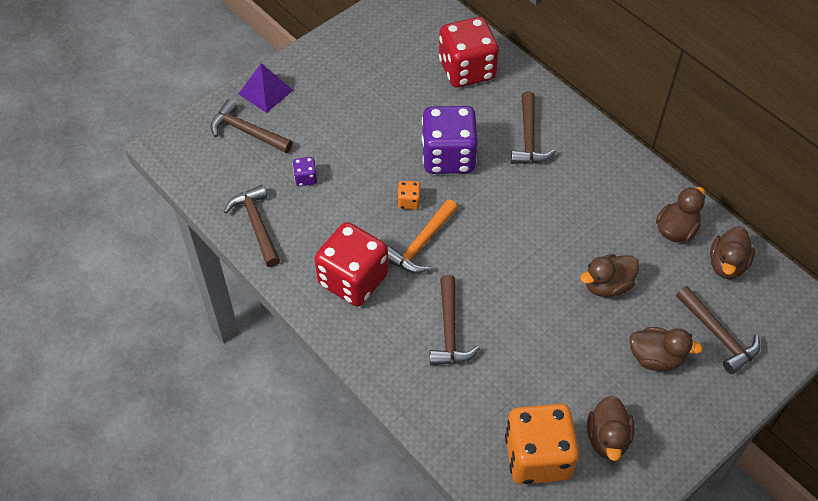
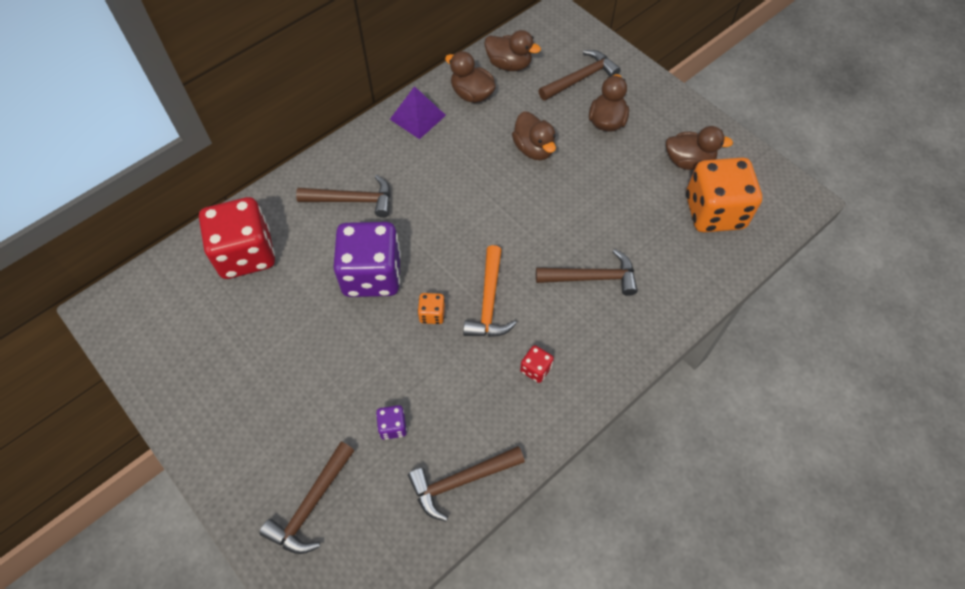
camera: 90 degrees left, 5 degrees up
(266, 92) = (244, 485): purple pyramid -> purple pyramid (417, 117)
(353, 279) = (536, 369): red dice -> red dice, size x0.41
(421, 244) = (489, 302): orange hammer -> orange hammer turned 60 degrees clockwise

